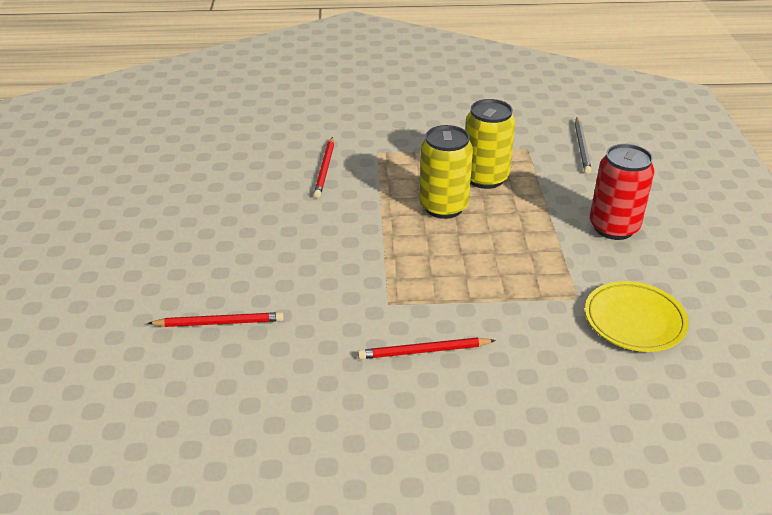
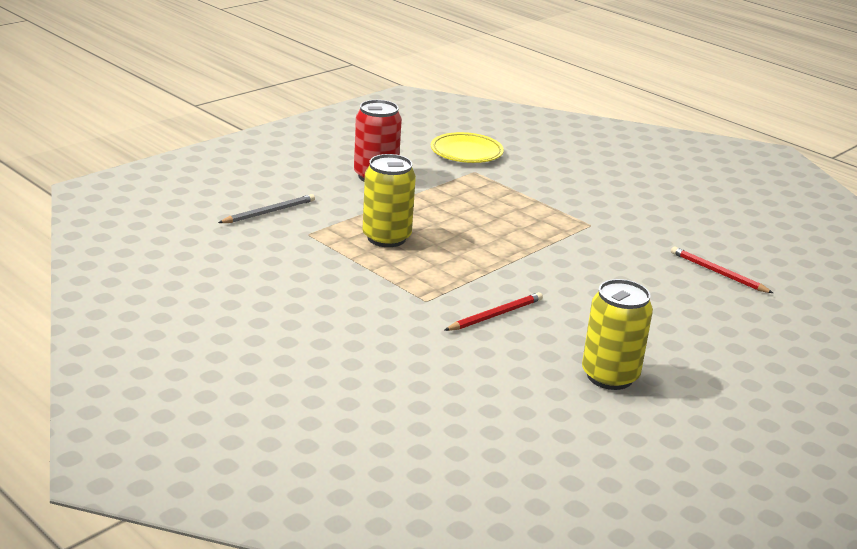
camera: 135 degrees left, 10 degrees down
(424, 351) = (605, 201): red pencil -> none
(443, 207) = (456, 241): yellow can -> yellow can (609, 376)

